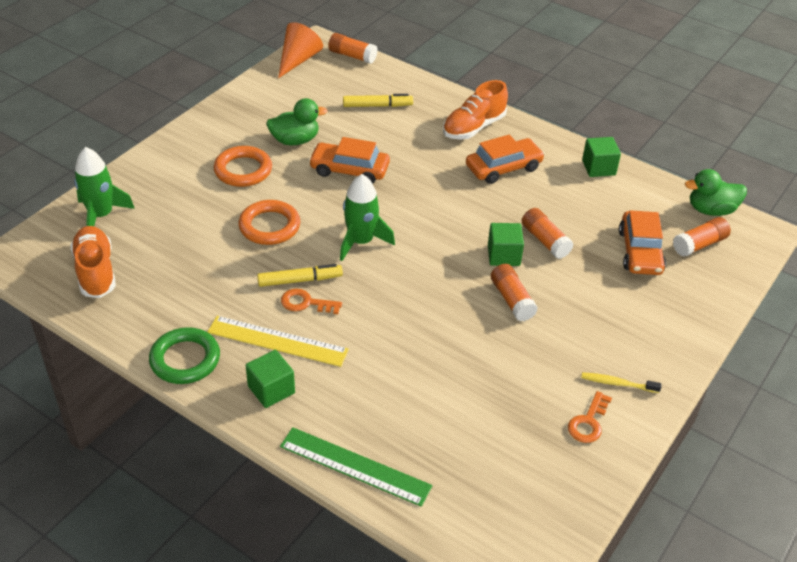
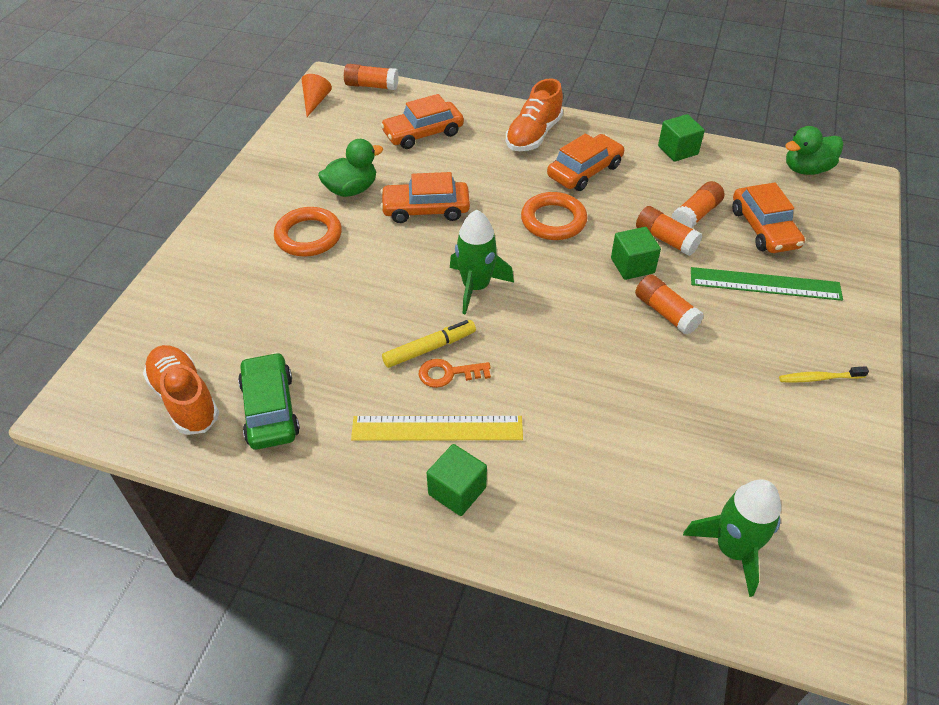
camera: 15 degrees left, 5 degrees up
(101, 215) = (163, 327): green rocket -> green rocket (732, 549)
(156, 295) = (270, 409): none -> green car
(185, 359) = (339, 481): green ring -> none
(269, 226) = (367, 293): orange ring -> orange ring (553, 220)
(298, 60) = (315, 101): orange cone -> orange cone, size x0.66
(355, 466) = (596, 559): green ruler -> green ruler (765, 284)
(377, 106) = (423, 133): yellow marker -> orange car
(588, 422) = (814, 431): orange key -> none
(699, 244) = (815, 207): orange glue stick -> orange glue stick (695, 215)

